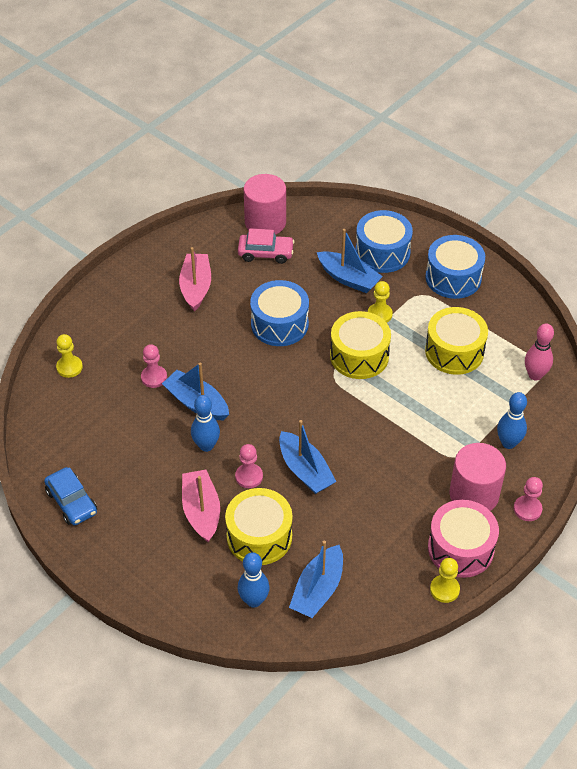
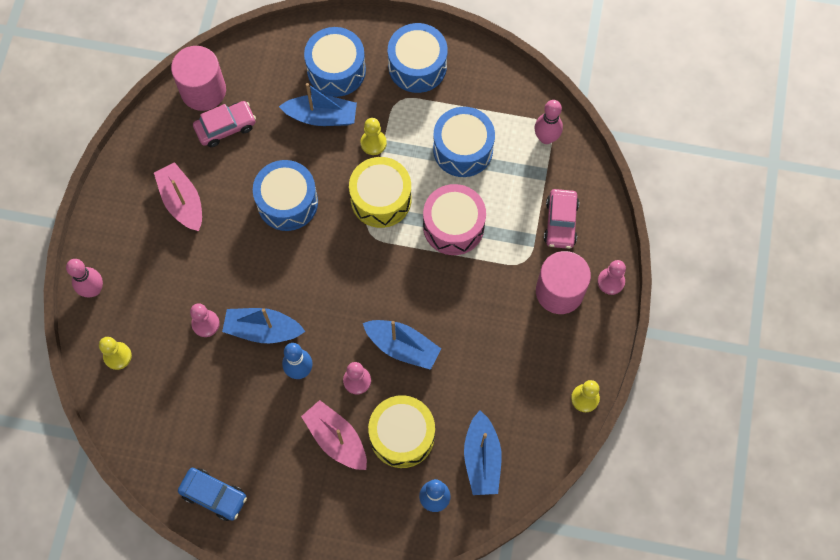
camera: 30 degrees left, 20 degrees up
(85, 315) = (93, 290): none -> pink bowling pin
(454, 351) = (463, 149): yellow drum -> blue drum
(460, 548) = (577, 351): pink drum -> pink drum (453, 226)
(508, 443) = (560, 222): blue bowling pin -> pink car

